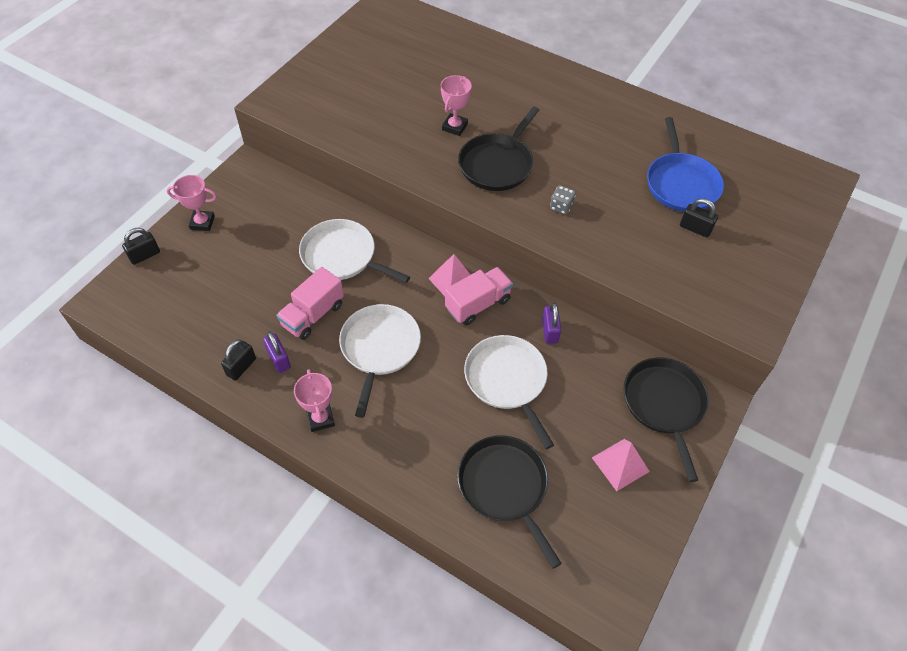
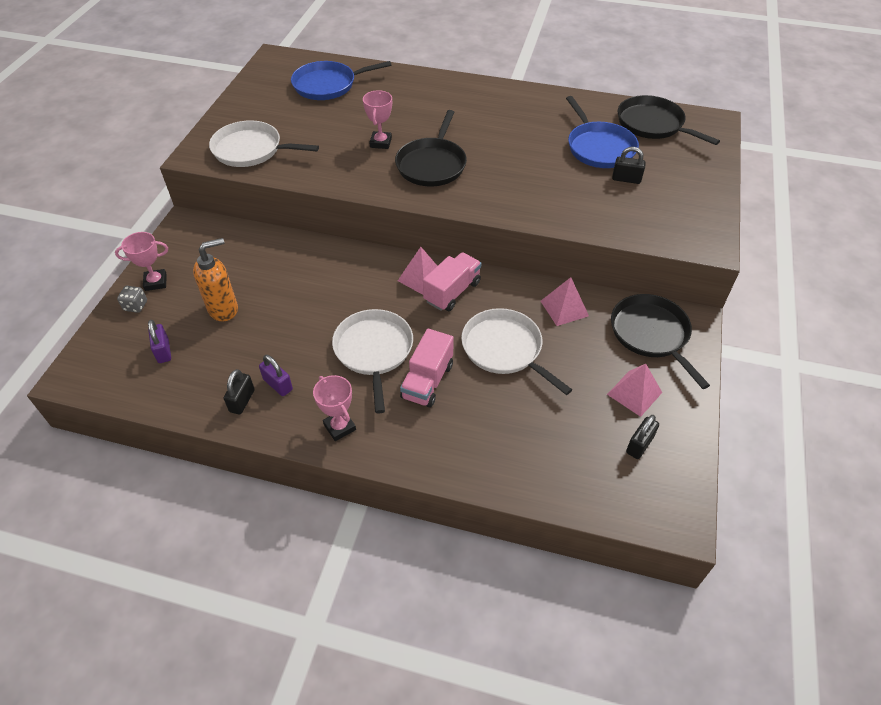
camera: 15 degrees left, 5 degrees down
(145, 255) = (105, 324): black padlock -> black padlock (639, 445)
(255, 267) = (224, 309): none -> orange soap dispenser
(313, 315) = (298, 337): pink truck -> pink truck (427, 381)
(342, 256) = (307, 280): white pan -> white pan (251, 150)
(425, 47) = (328, 85): none -> blue pan
(504, 487) = (539, 440): black pan -> black pan (652, 124)
(549, 331) = (526, 299): purple padlock -> purple padlock (163, 351)
(561, 207) = (503, 186): grey dice -> grey dice (135, 306)
(584, 351) = (564, 308): none -> pink pyramid

